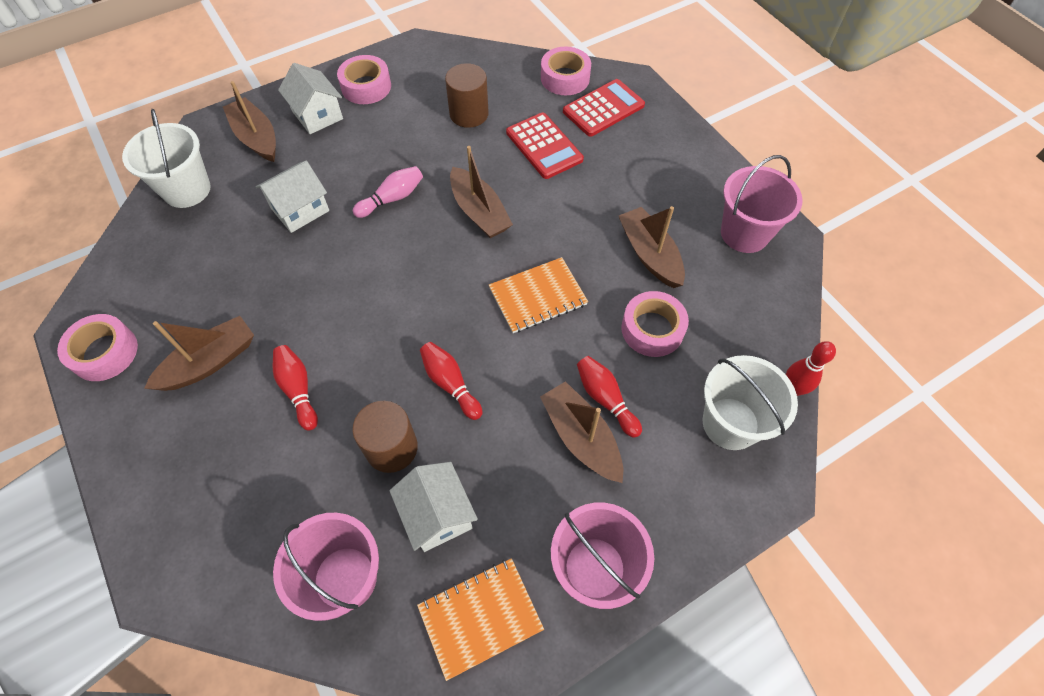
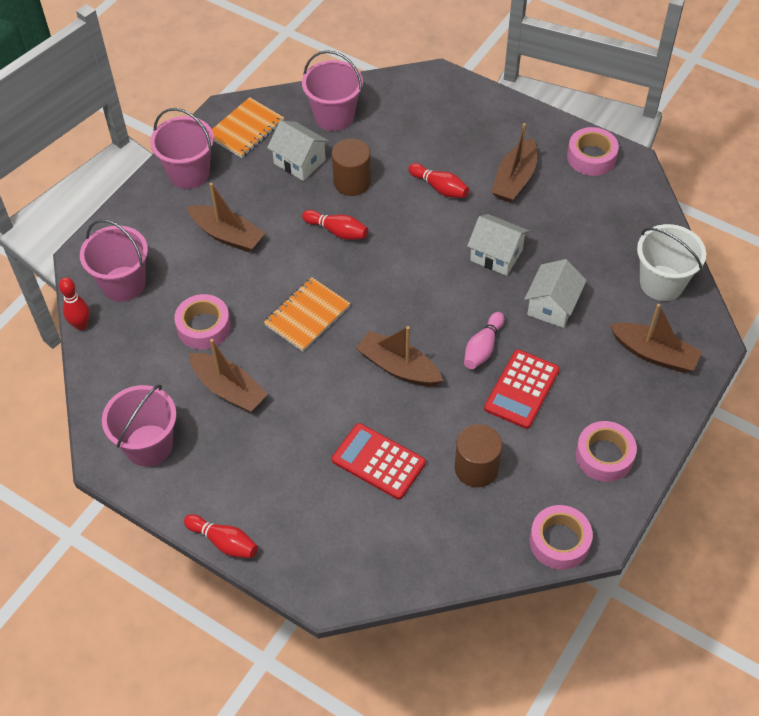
camera: 155 degrees right, 5 degrees down
(317, 115) = (622, 401): white house -> white house (496, 255)
(565, 78) = (404, 563): pink tape -> pink tape (559, 541)
(603, 108) = (341, 537): red calculator -> red calculator (521, 389)
(605, 399) = (220, 264): red bowling pin -> red bowling pin (224, 542)
(730, 423) = (123, 284): white bucket -> pink bucket

